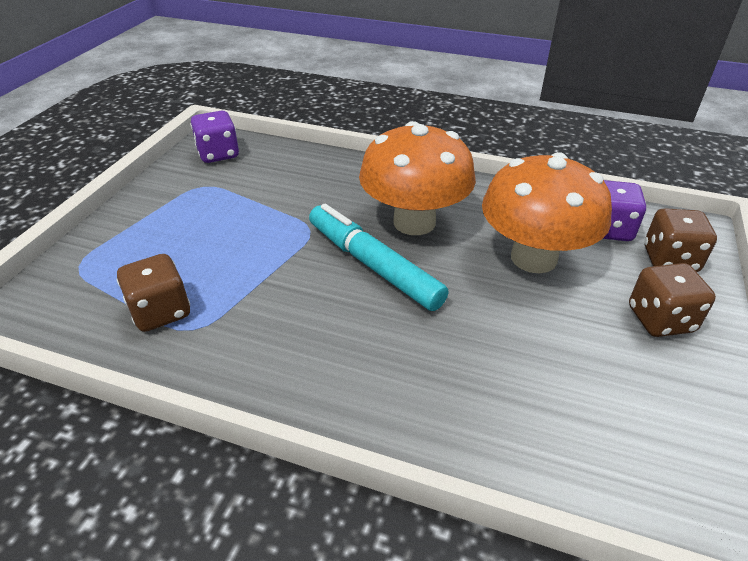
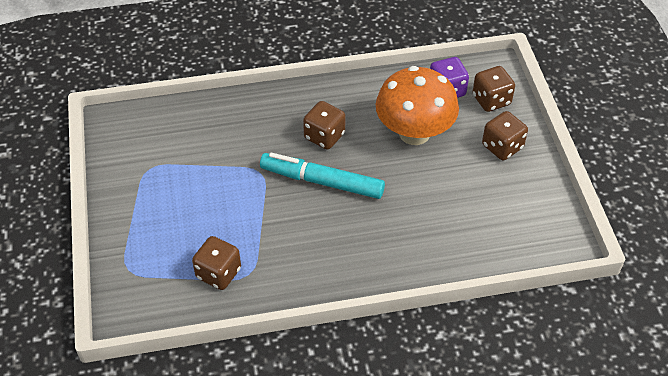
camera: 30 degrees left, 10 degrees up
(218, 154) = (132, 134): purple dice -> none
(414, 222) = (324, 136): orange mushroom -> brown dice

